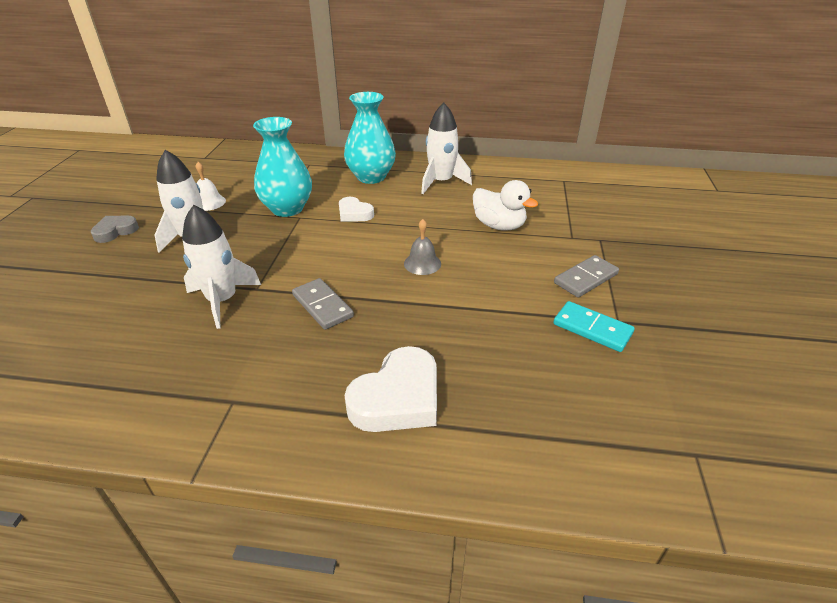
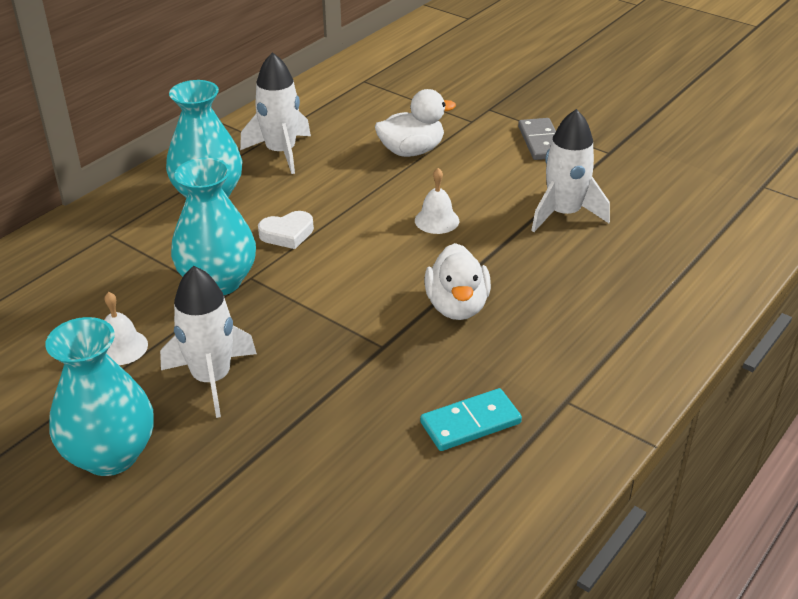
camera: 60 degrees left, 0 degrees up
(115, 231) = (110, 455): grey heart -> turquoise vase
(222, 300) = (386, 377): white rocket -> white rocket (564, 213)
(322, 306) = (457, 306): grey domino -> white duck
(398, 398) = (626, 298): white heart -> none
(422, 263) = (437, 220): grey bell -> white bell
(592, 328) = (609, 168): turquoise domino -> turquoise domino (470, 423)

